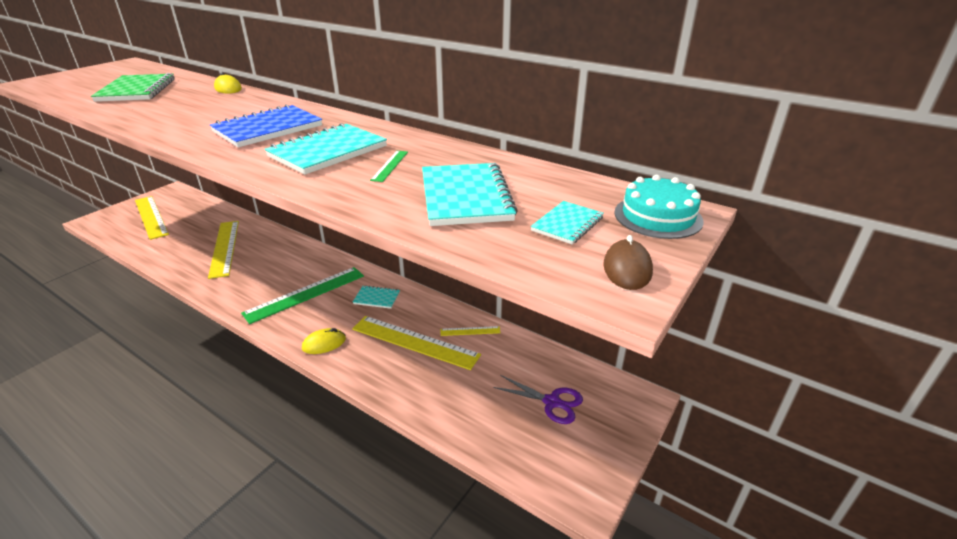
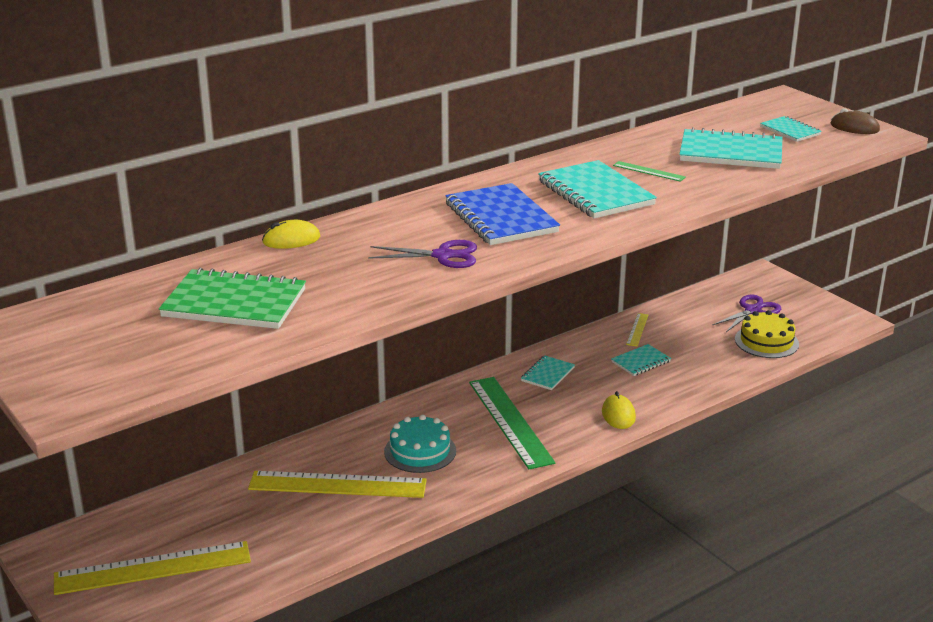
camera: 70 degrees left, 5 degrees down
(197, 122) = (443, 255): none -> purple scissors
(414, 342) = (640, 362): yellow ruler -> turquoise notebook
(490, 421) = (766, 341): none -> yellow cake
(658, 216) = (788, 105): turquoise cake -> turquoise cake (420, 451)

